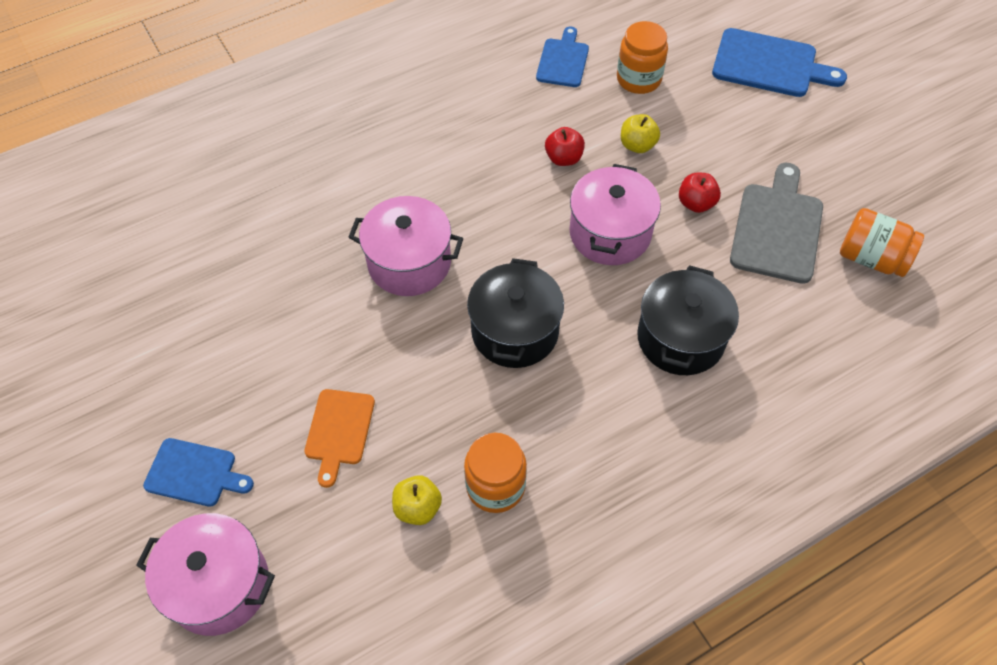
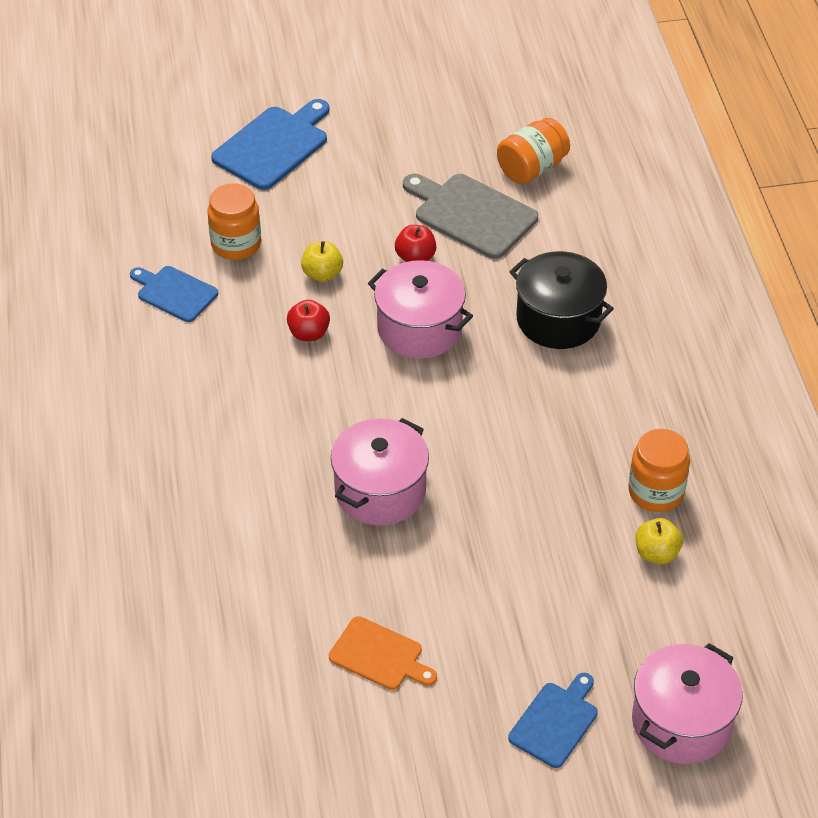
camera: 70 degrees left, 10 degrees down
(339, 431) = (554, 594): orange cutting board -> orange cutting board (379, 655)
(515, 331) = (499, 432): black pot -> none

